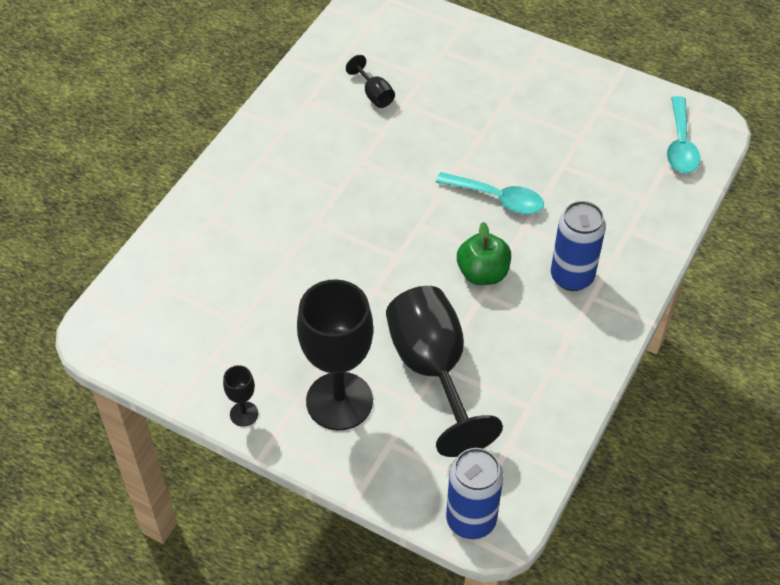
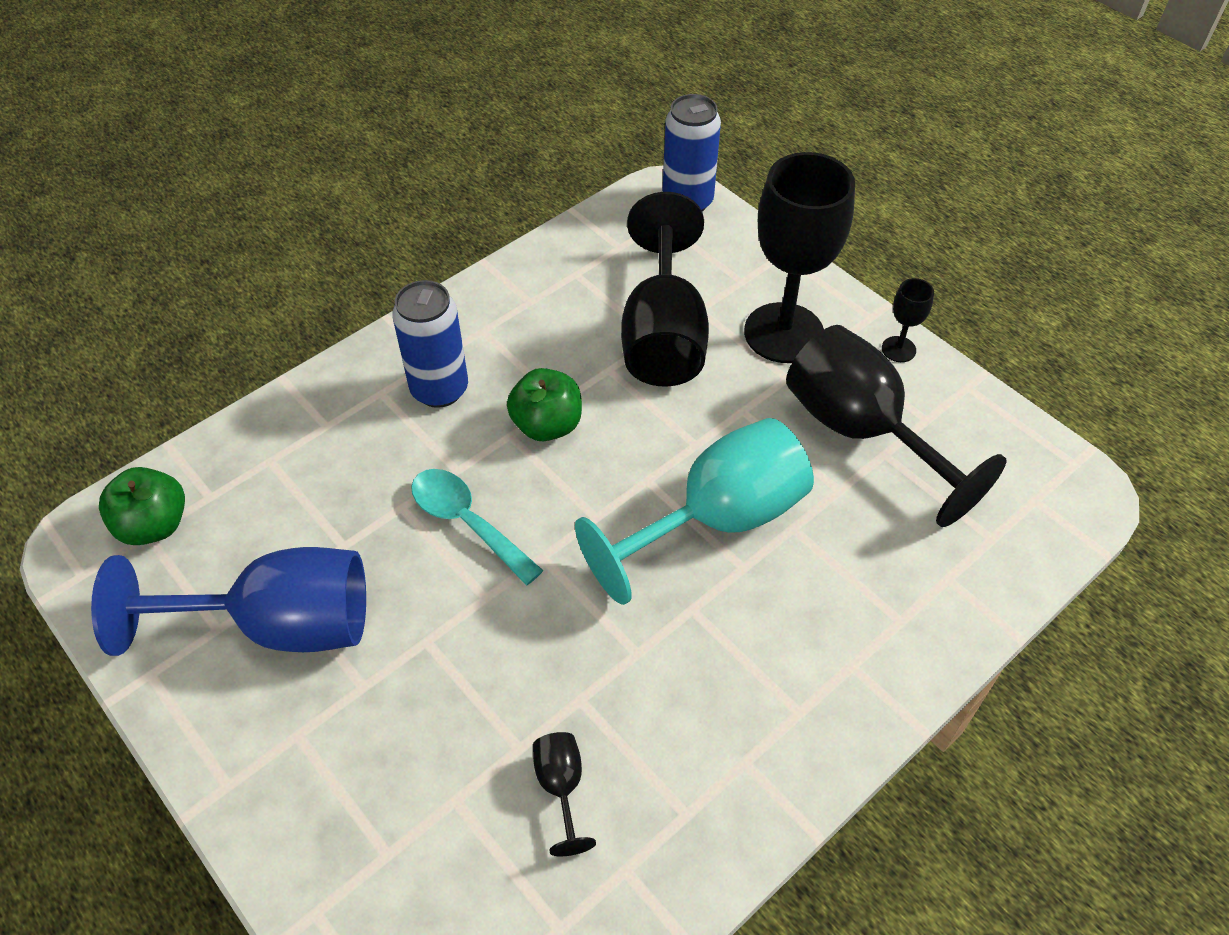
camera: 160 degrees left, 0 degrees up
(259, 334) = (862, 432): none -> black goblet
(342, 244) = (717, 520): none -> turquoise goblet
(566, 119) = (280, 625): none -> blue goblet
(680, 145) = (154, 525): turquoise spoon -> green apple

